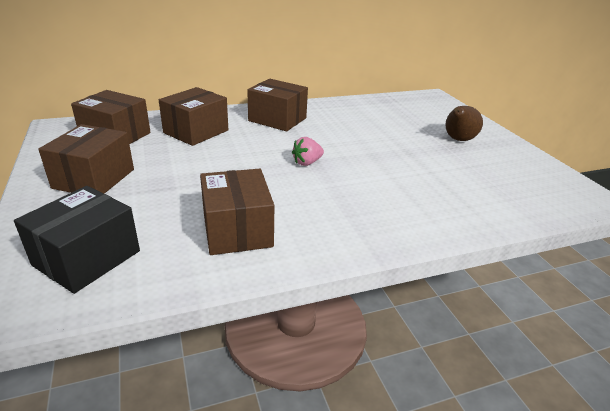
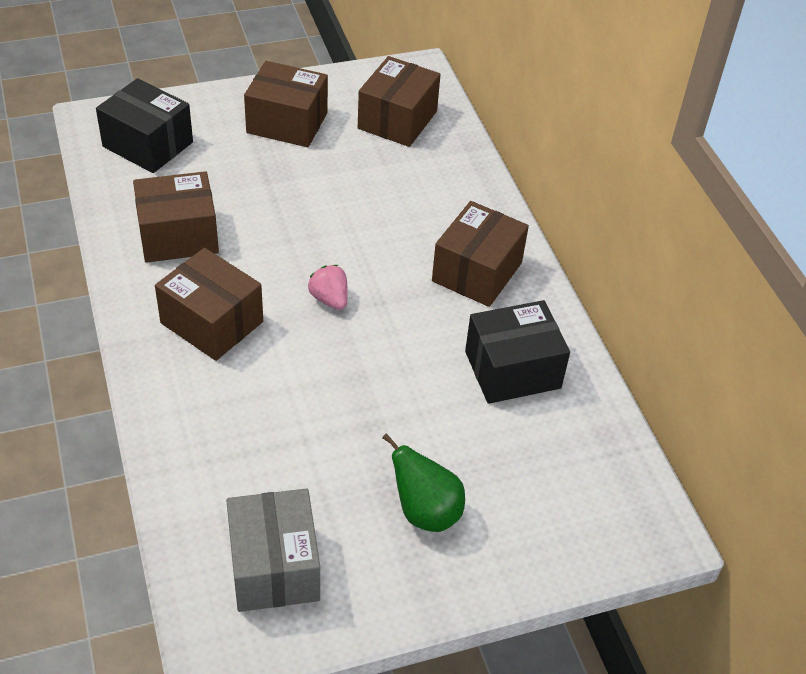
camera: 90 degrees right, 15 degrees up
(196, 131) = (418, 187): brown box -> brown box (212, 322)
(351, 115) = (512, 370): none -> black box
(458, 140) = (425, 512): brown pear -> green pear
(527, 181) = (274, 566): none -> grey box

